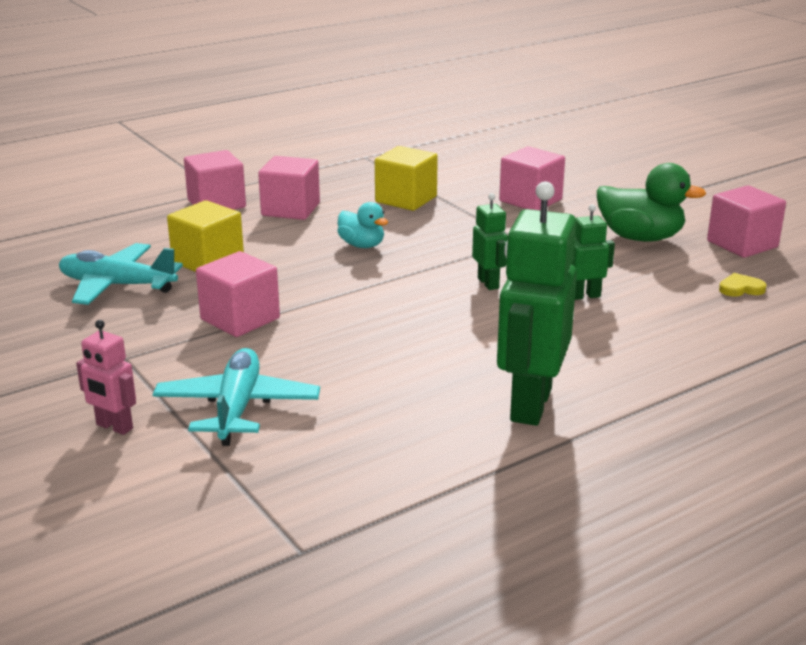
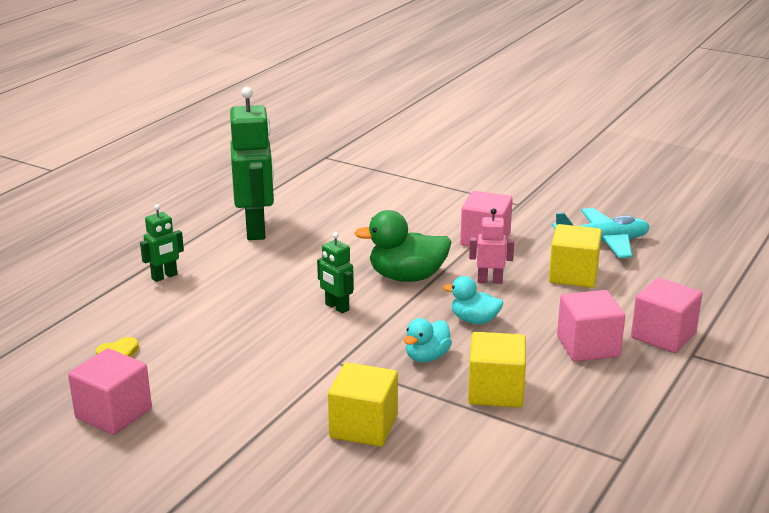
camera: 155 degrees right, 0 degrees up
(114, 427) = (469, 176): pink robot -> pink robot (490, 281)
(237, 408) = (419, 195): turquoise plane -> none
(437, 229) = (427, 357): none -> turquoise duck
(530, 200) = (363, 427): pink cube -> yellow cube
(584, 296) = (253, 313): green robot -> green robot (164, 277)
(640, 238) = (222, 396): green duck -> green duck (407, 277)

